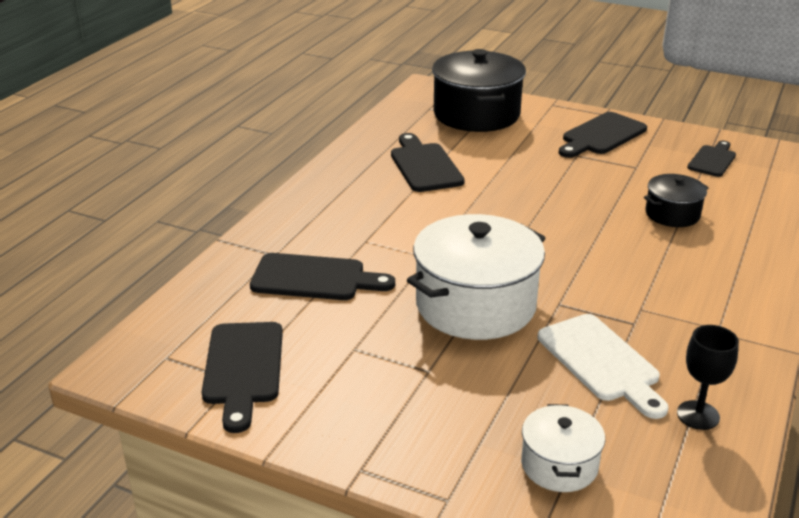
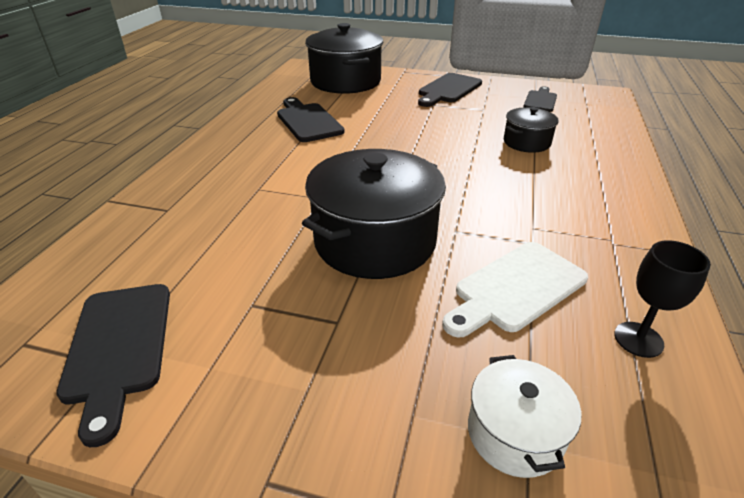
camera: 10 degrees left, 5 degrees up
(314, 278) = (207, 230): black cutting board -> none
(475, 305) = (375, 241): white pot -> black pot
(601, 361) = (516, 288): white cutting board -> white cutting board turned 90 degrees clockwise

